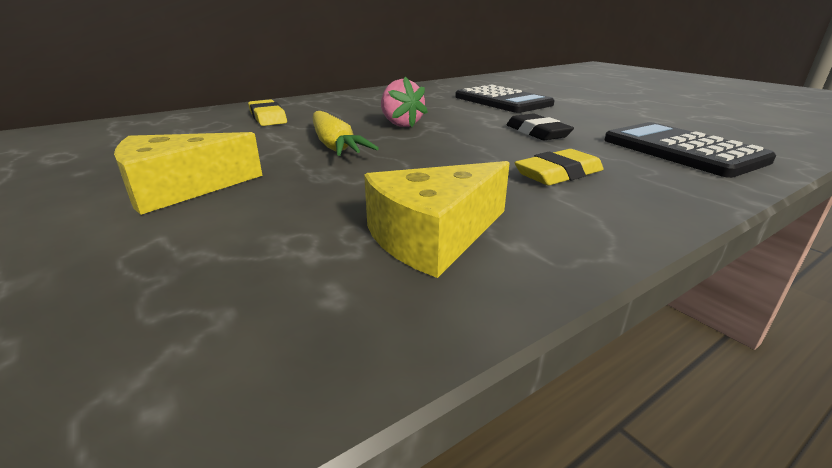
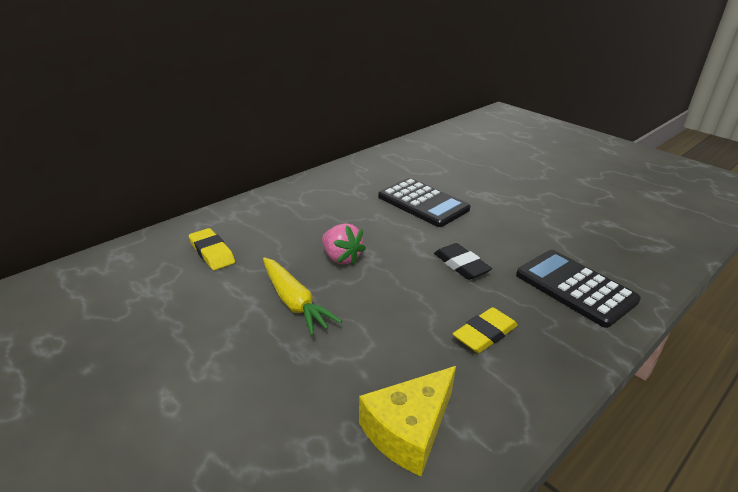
camera: 10 degrees left, 5 degrees up
(180, 189) = (192, 387): yellow cheese -> none

